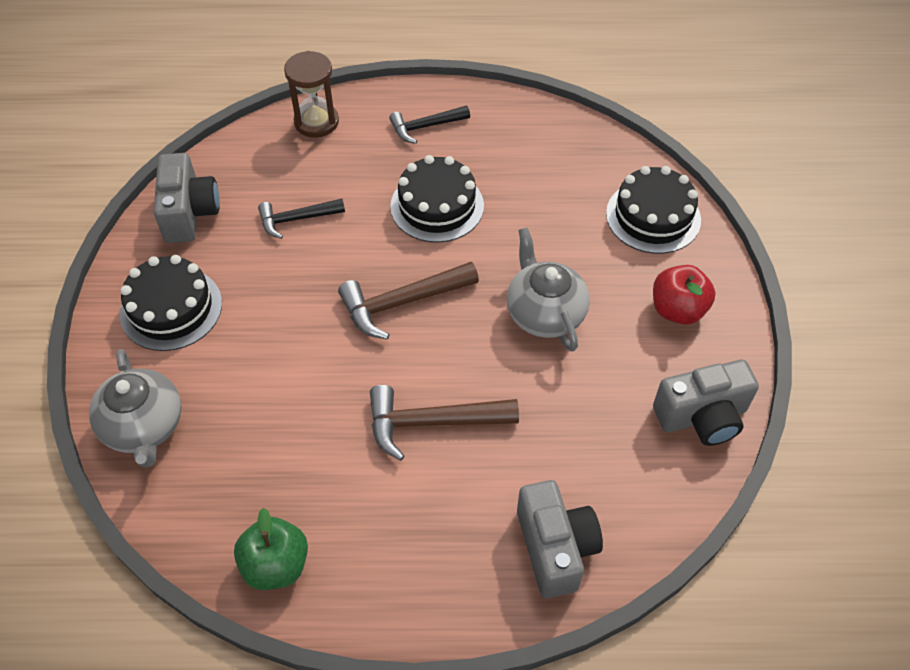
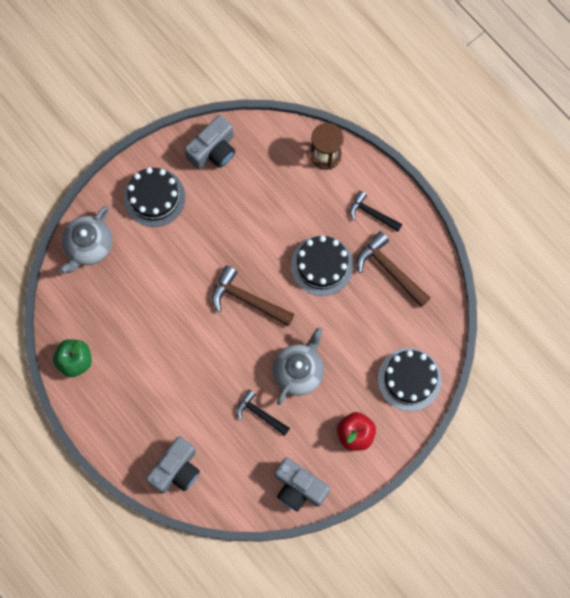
camera: 50 degrees right, 20 degrees up
(296, 219) = (254, 205): black hammer -> black hammer (260, 414)
(432, 422) = (194, 368): brown hammer -> brown hammer (390, 270)

